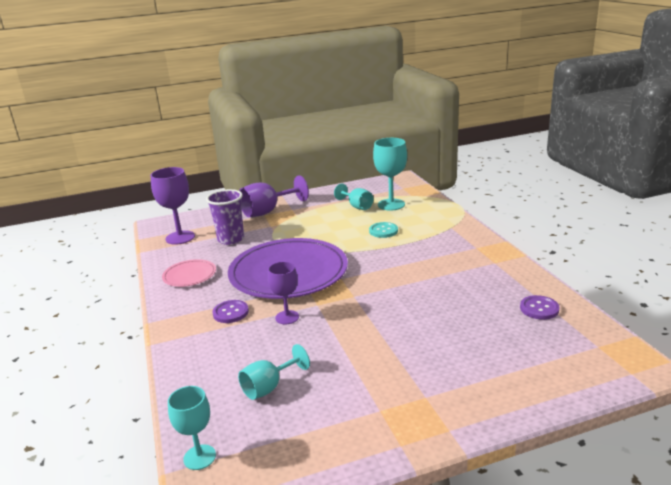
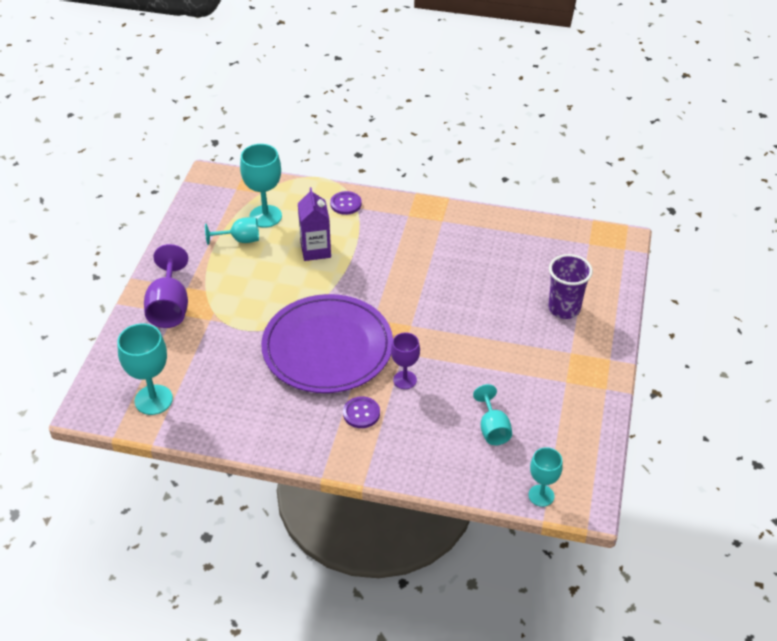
camera: 60 degrees left, 20 degrees up
(180, 237) = (153, 400): purple goblet -> turquoise goblet
(189, 275) = (256, 419): pink plate -> none
(231, 239) = (207, 361): purple cup -> purple cup (564, 309)
(383, 231) = (315, 250): turquoise button -> purple carton
(539, 309) = (525, 240): purple button -> purple button (346, 204)

